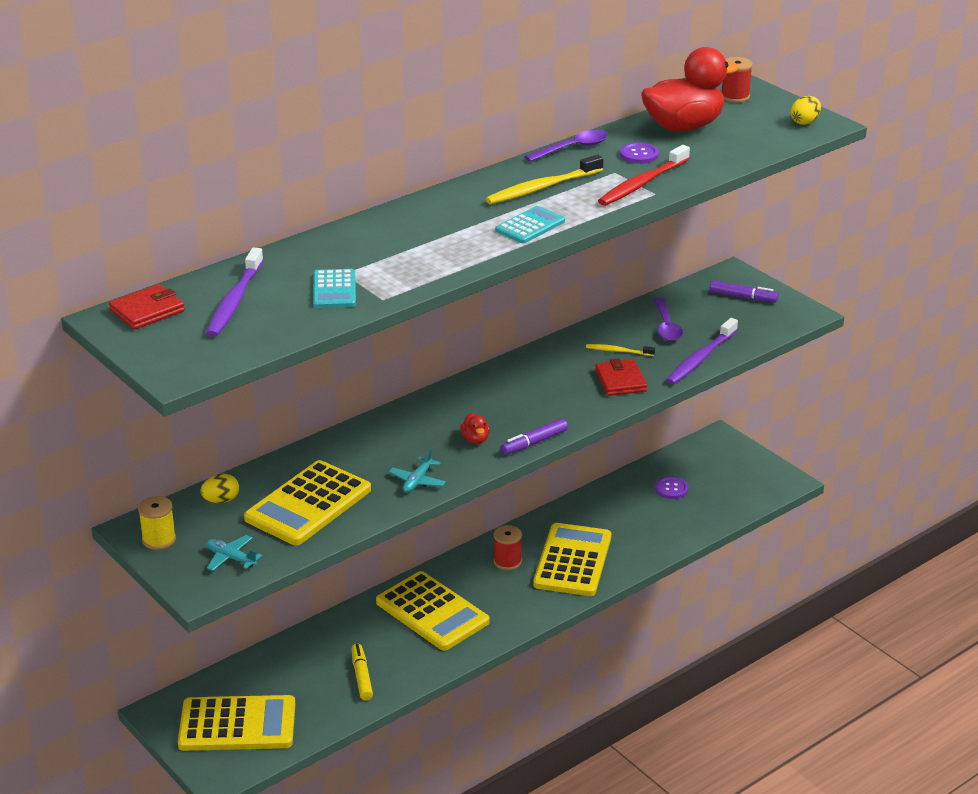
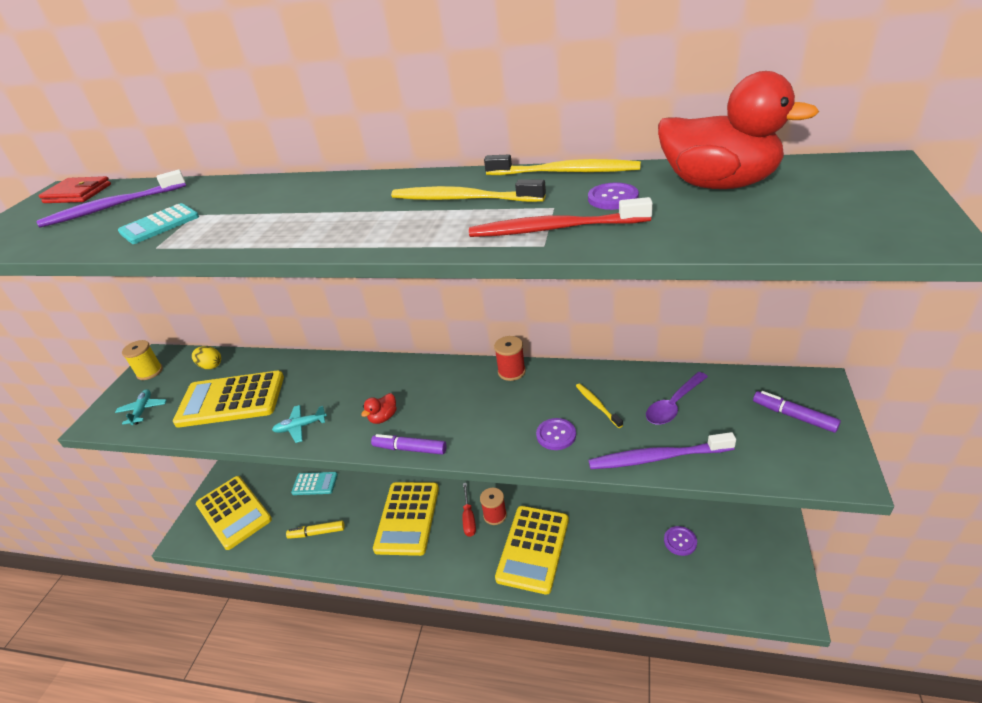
camera: 55 degrees right, 5 degrees up
(362, 676) = (317, 533): yellow marker -> yellow marker turned 135 degrees counterclockwise
(488, 577) = (469, 518): none -> red screwdriver
(530, 226) = (376, 230): turquoise calculator -> turquoise calculator (315, 484)
(572, 148) = (564, 172): purple spoon -> yellow toothbrush
(573, 561) = (533, 549): yellow calculator -> yellow calculator turned 135 degrees clockwise
(620, 381) = (556, 435): red wallet -> purple button
(735, 96) = (845, 169): red spool -> red spool (511, 372)
(743, 297) = (794, 416): purple marker -> purple marker turned 150 degrees clockwise
(804, 122) = (899, 225): yellow egg -> none

